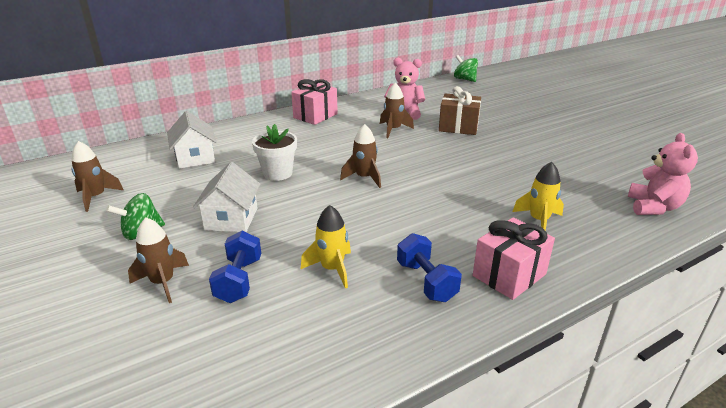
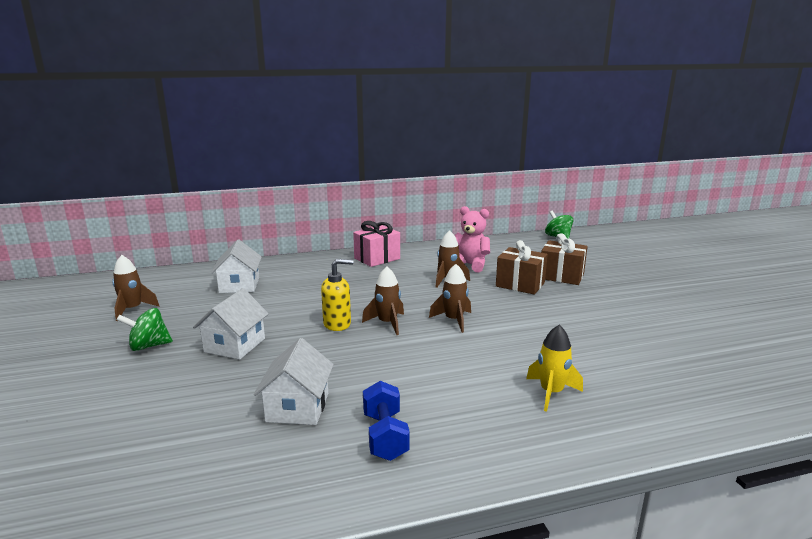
camera: 15 degrees right, 10 degrees down
(163, 283) = (136, 394): brown rocket -> brown rocket (453, 320)
(239, 280) = (204, 403): blue dumbbell -> none
(277, 173) = (305, 308): white flower pot -> none
(318, 184) = (337, 324): none -> yellow soap dispenser
(332, 269) = (297, 407): yellow rocket -> white house
(488, 115) = (561, 276): none -> brown gift
(509, 275) = (480, 445): pink gift -> none
(653, 207) = (705, 399): pink teddy bear -> none

